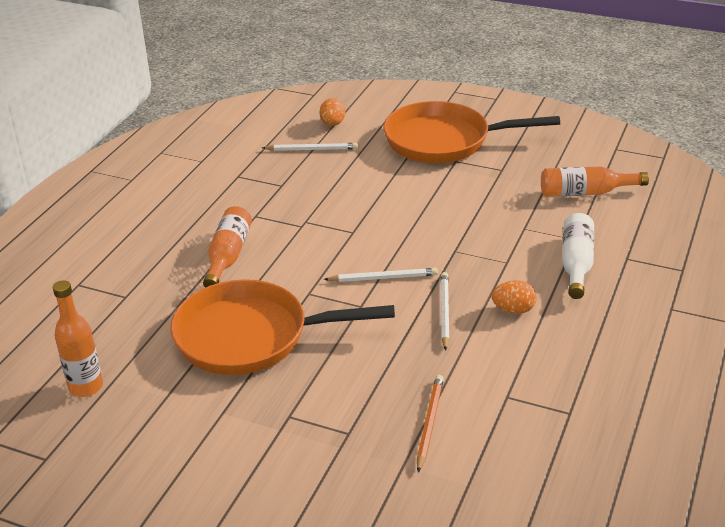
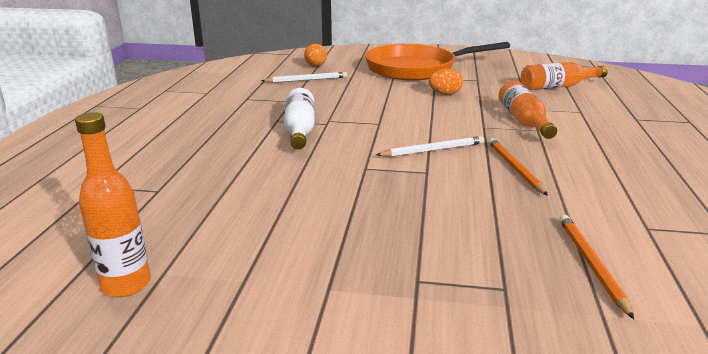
camera: 15 degrees left, 10 degrees down
(228, 256) = (263, 149): orange bottle -> orange bottle (524, 121)
(251, 336) = (323, 209): orange pan -> none
(444, 312) = (514, 168): white pencil -> orange pencil
(513, 310) = (578, 160): orange egg -> orange egg (445, 94)
(576, 264) = (599, 125): white bottle -> white bottle (300, 130)

